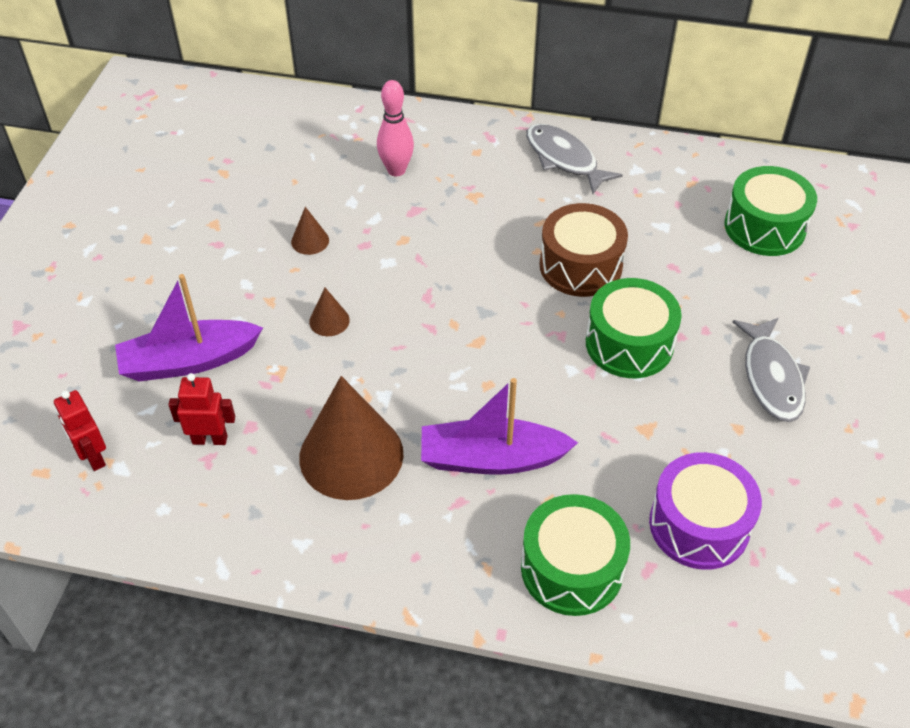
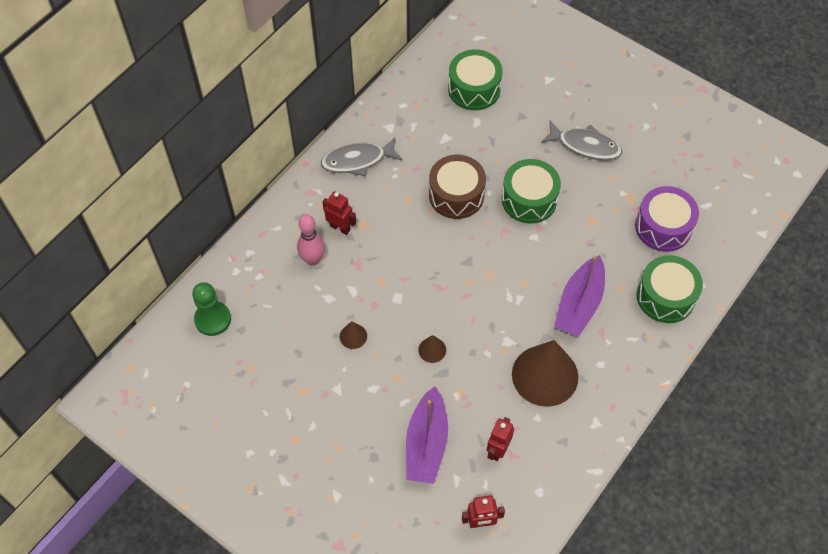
camera: 65 degrees left, 10 degrees up
(271, 121) = (213, 319): none -> green pawn
(457, 177) = (340, 227): none -> red robot

